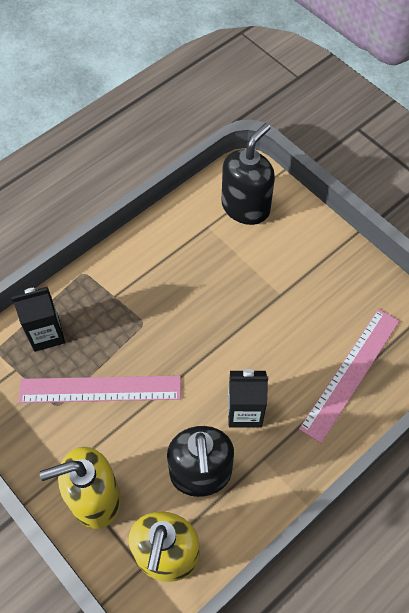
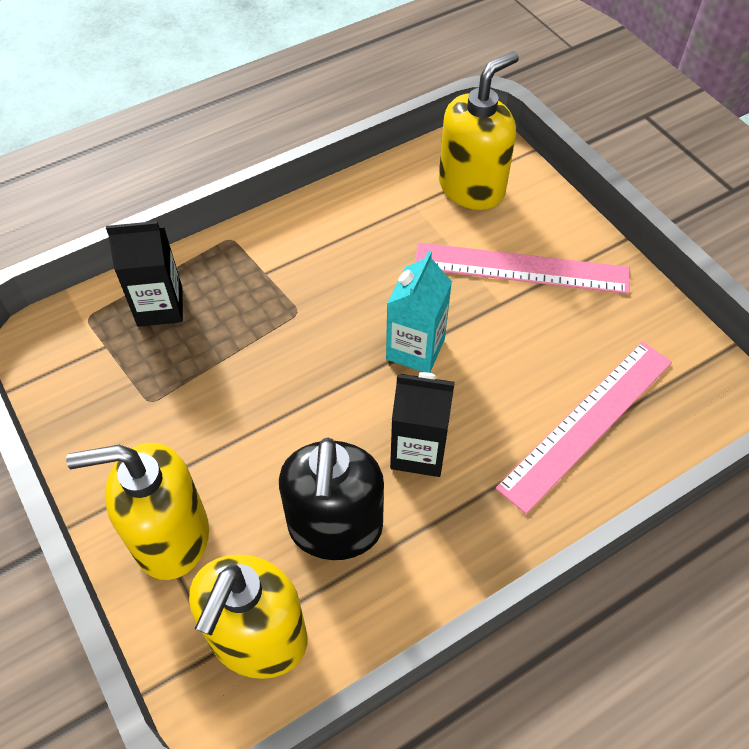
camera: 10 degrees right, 5 degrees down
(100, 389) = (216, 389): pink ruler -> pink ruler (521, 268)
(229, 338) = (415, 349): none -> turquoise carton
(246, 207) = (472, 188): black soap dispenser -> yellow soap dispenser

